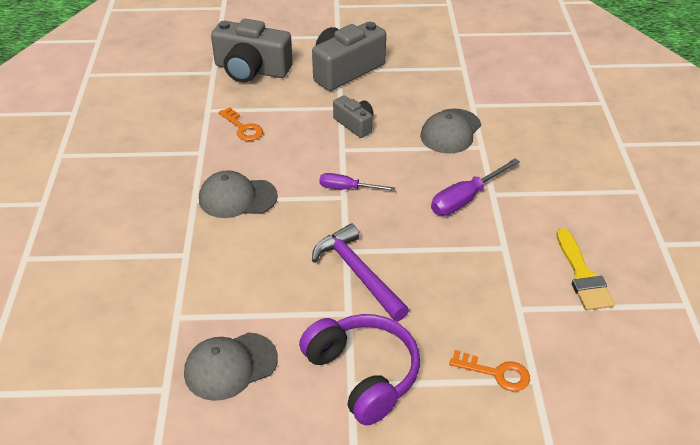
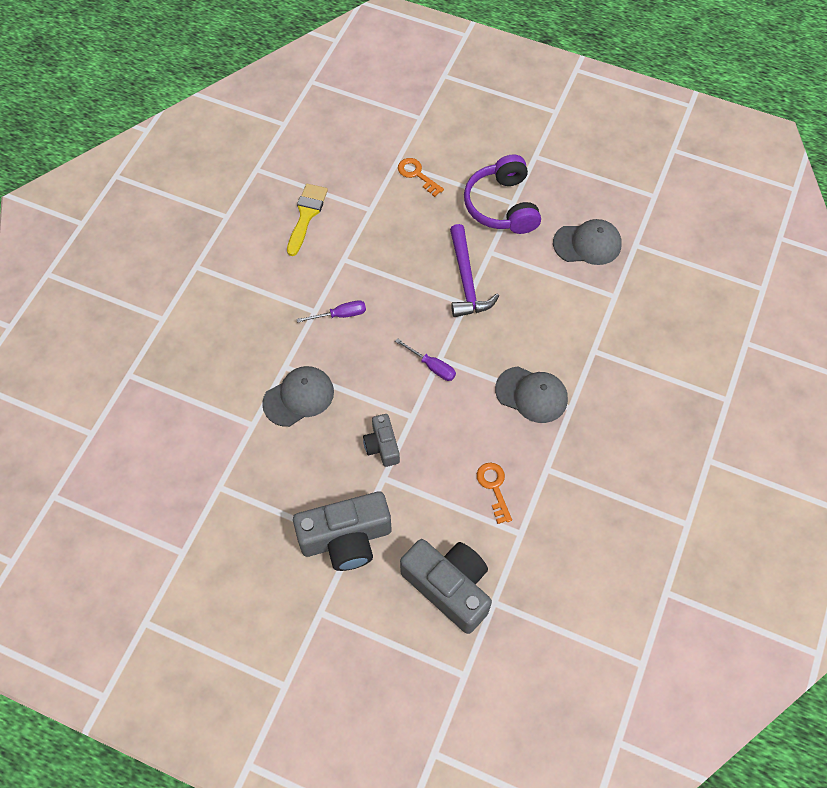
camera: 155 degrees left, 20 degrees up
(465, 199) = (340, 315): purple screwdriver -> purple screwdriver, size x0.66

